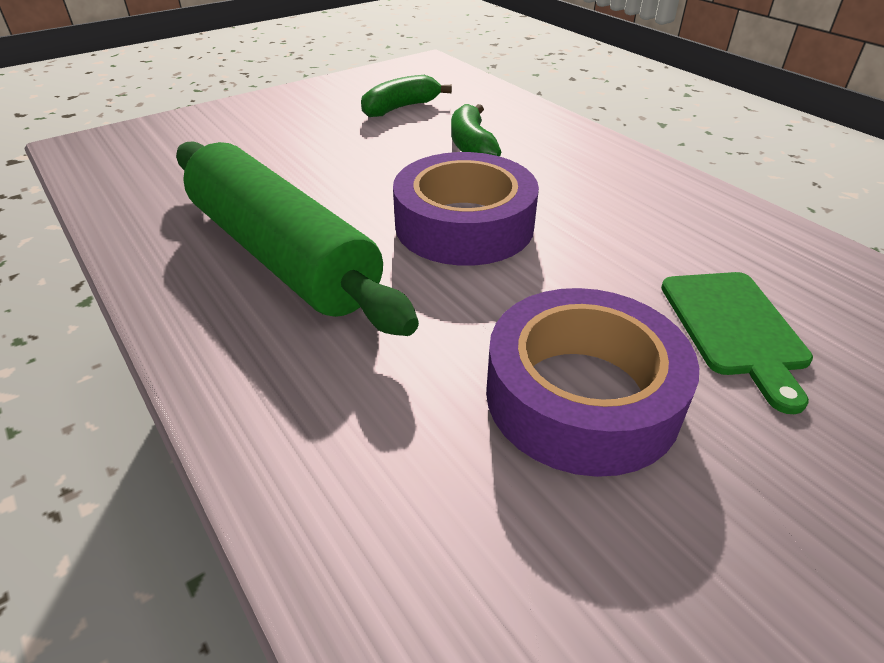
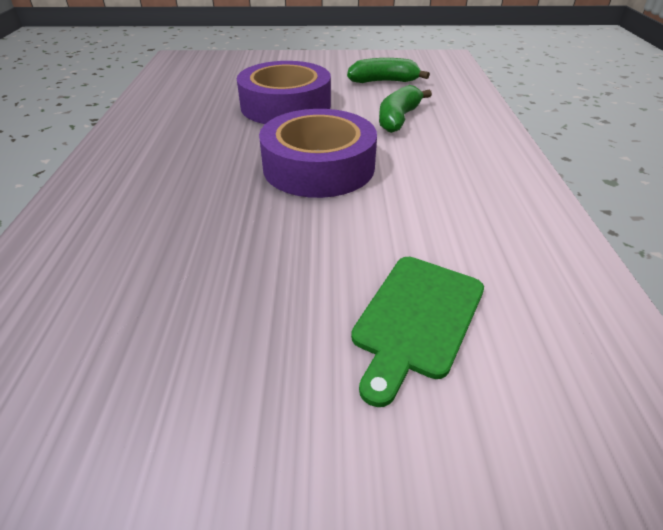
camera: 35 degrees right, 0 degrees up
(282, 254) = (191, 145): green rolling pin -> none
(582, 396) = (234, 303): purple tape -> purple tape (285, 106)

